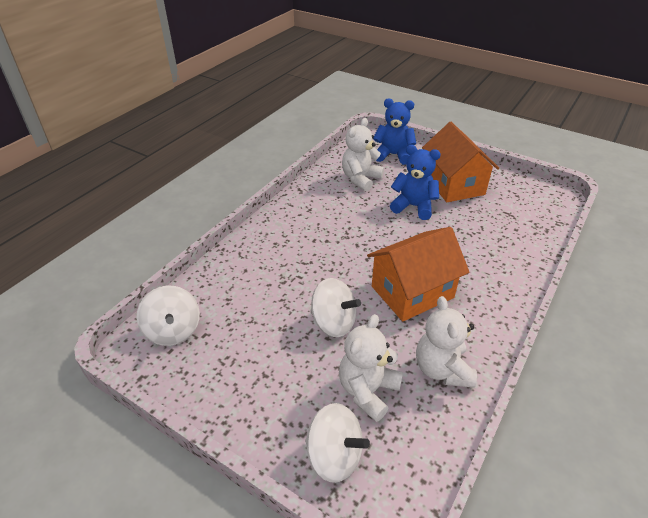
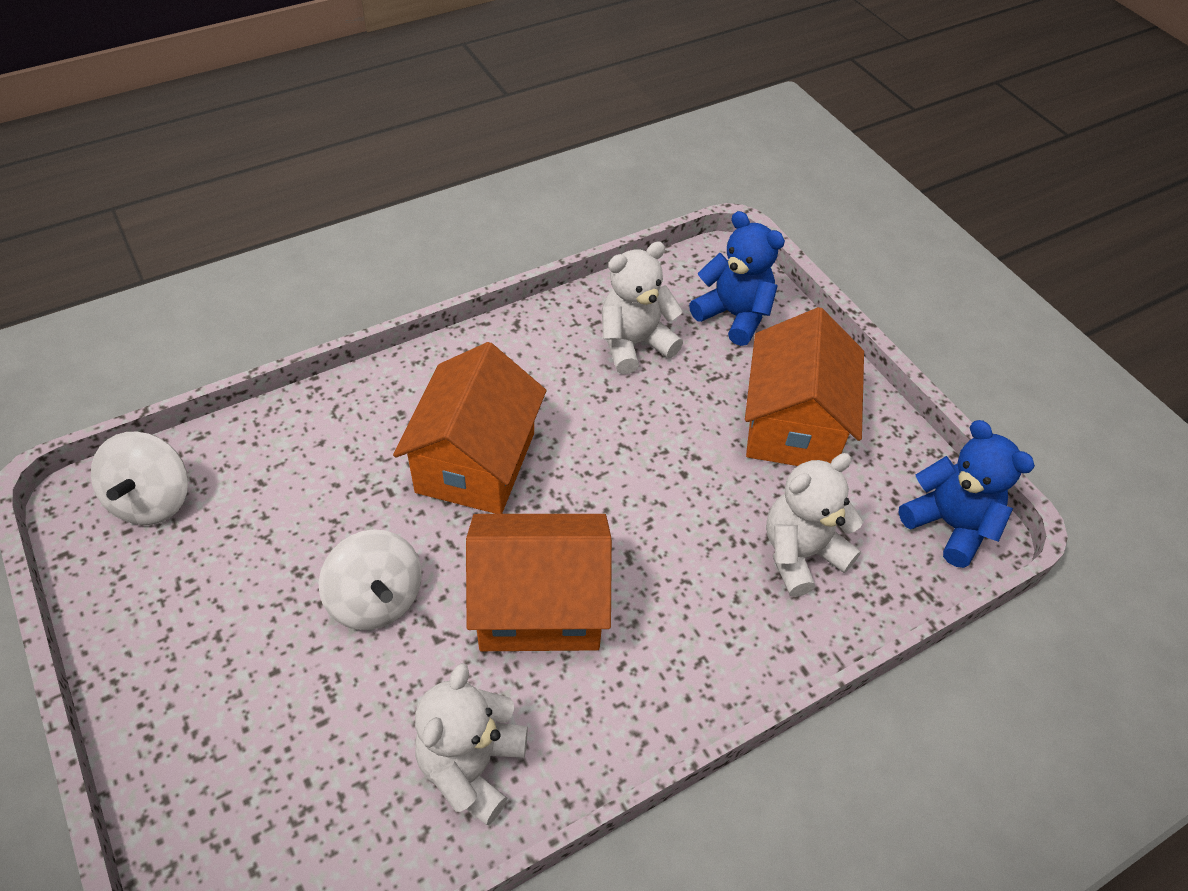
camera: 25 degrees right, 10 degrees up
(330, 249) = (476, 462): none -> orange house
(334, 455) = (211, 814): white spinning top -> none
(368, 391) = (335, 740): white teddy bear -> white teddy bear (801, 554)
(413, 206) = (680, 440): blue teddy bear -> blue teddy bear (949, 525)

